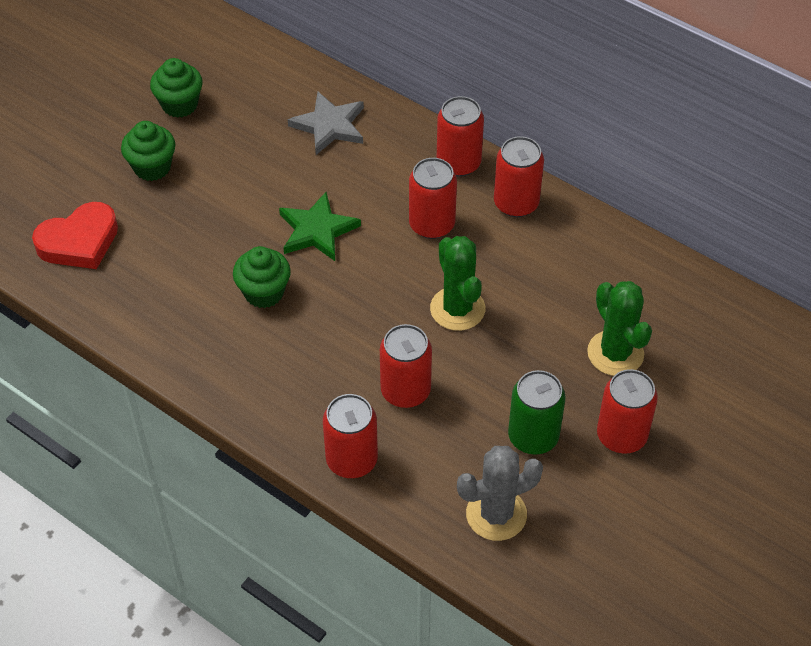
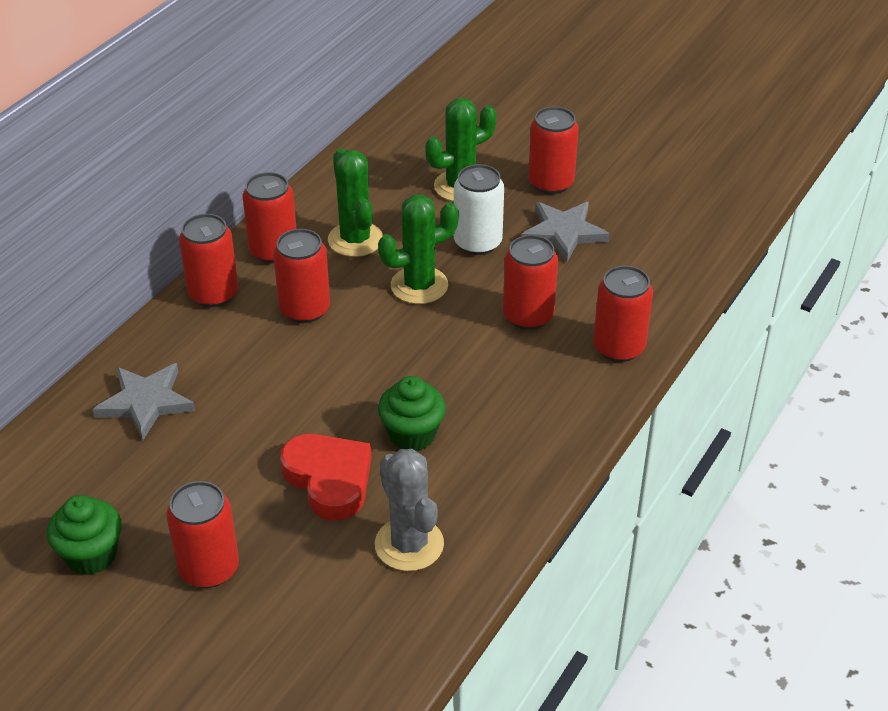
camera: 95 degrees left, 10 degrees down
(79, 241) = (343, 627): red heart -> red heart (329, 479)
(152, 167) = (209, 568): green cupcake -> red can
(317, 230) = (316, 399): green star -> none
(496, 514) = (652, 252): grey cactus -> grey cactus (409, 544)
(520, 360) = (477, 242): none -> white can
(529, 263) = (355, 240): none -> green cactus
(533, 437) = (563, 233): green can -> grey star

